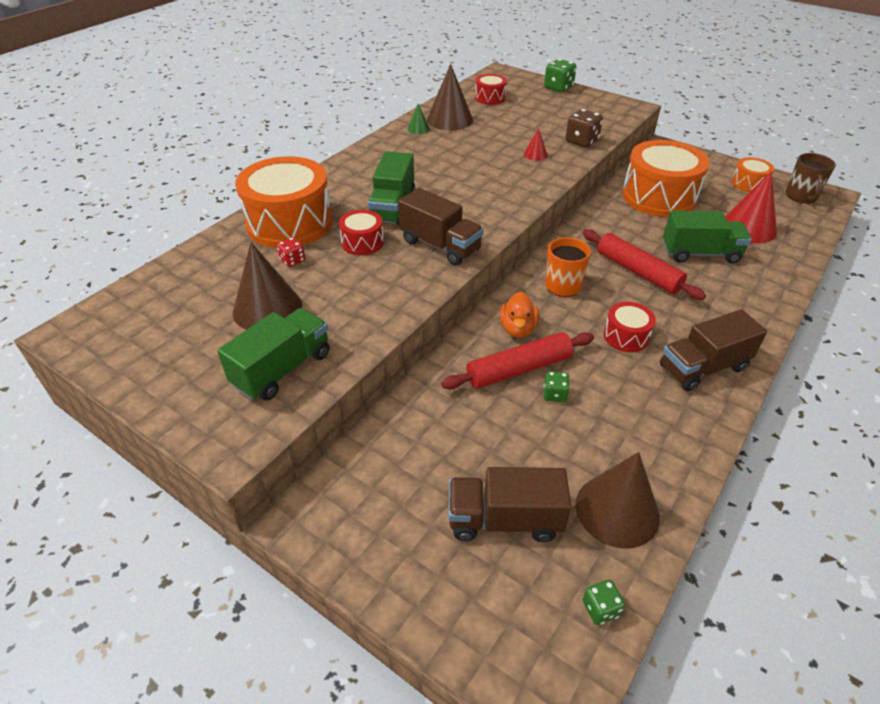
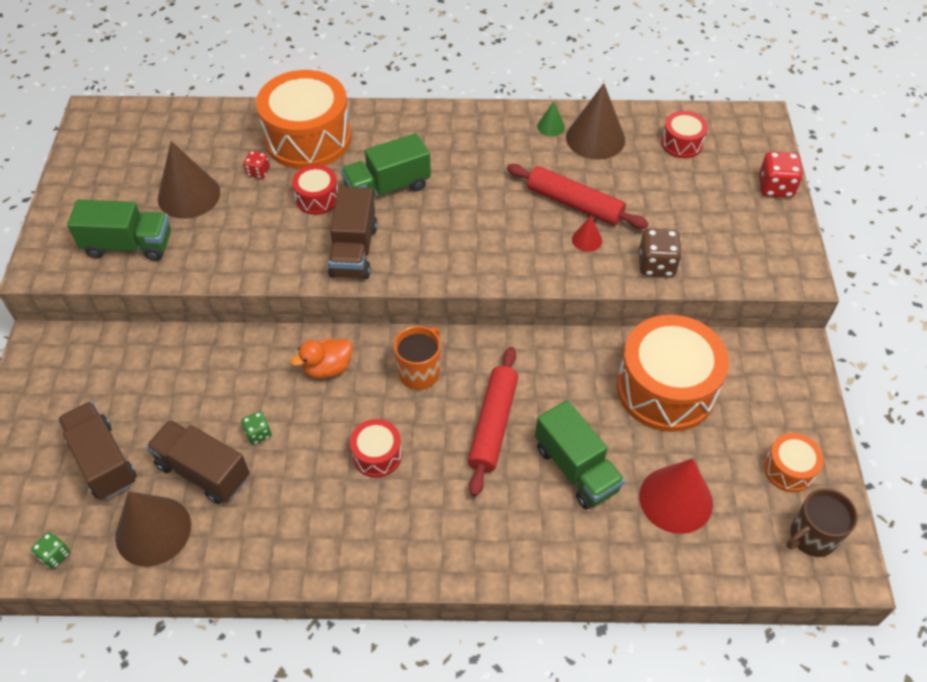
camera: 55 degrees right, 10 degrees up
(518, 369) = (274, 394): red rolling pin -> red rolling pin (574, 204)
(558, 88) = (775, 187): green dice -> red dice
(703, 367) = (374, 535): brown truck -> brown truck (203, 471)

